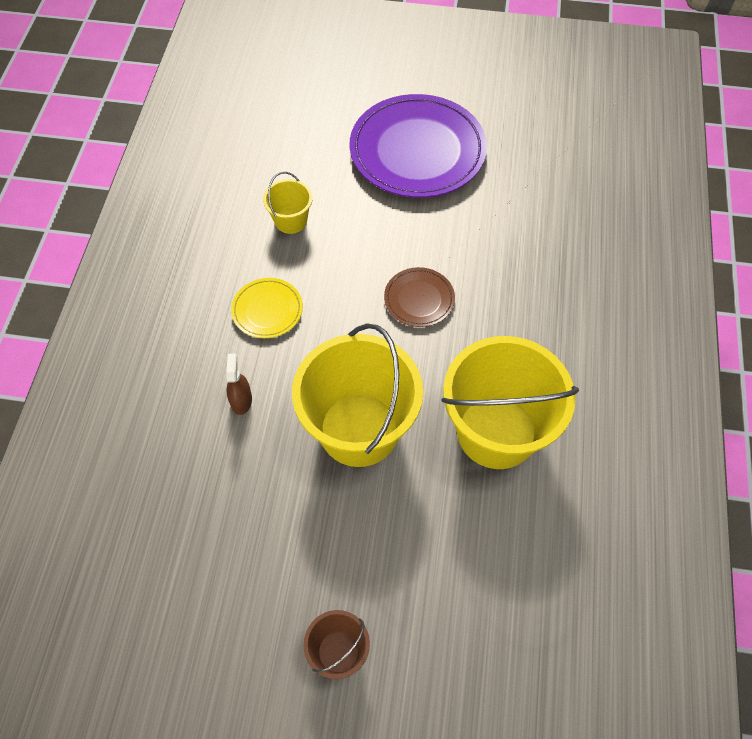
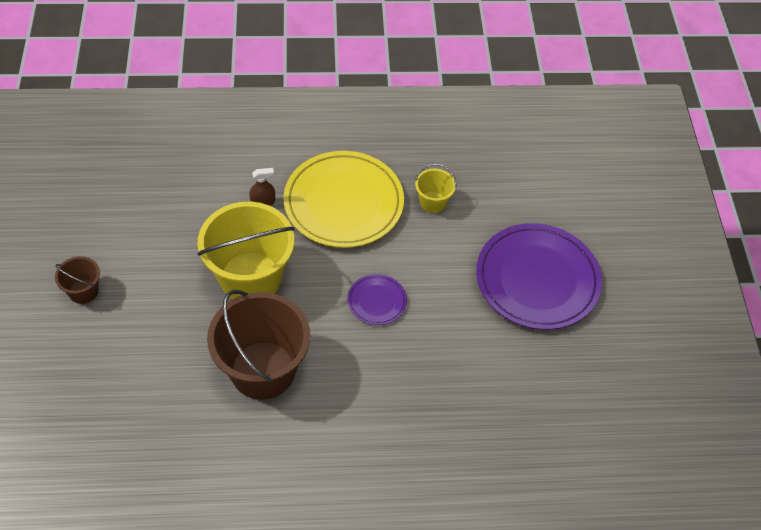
camera: 75 degrees right, 5 degrees down
(267, 310) = (343, 203): yellow plate -> yellow plate, size x2.15
(419, 299) = (377, 301): brown plate -> purple plate
(496, 431) = (263, 370): yellow bucket -> brown bucket

